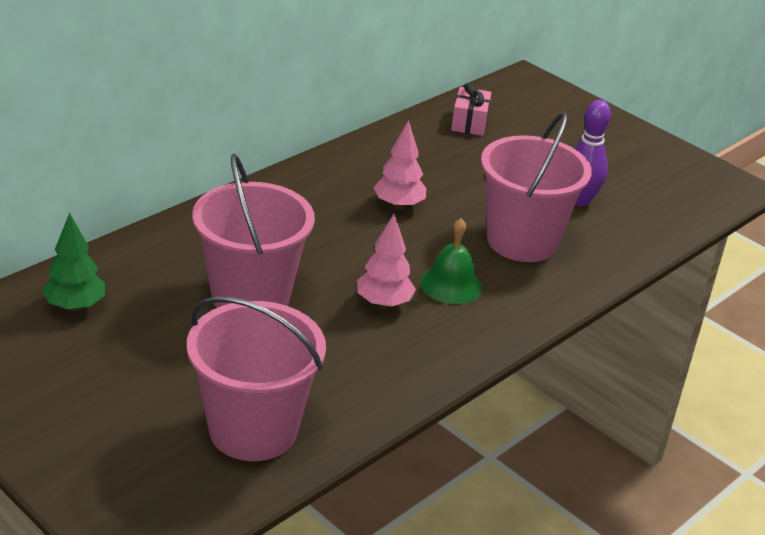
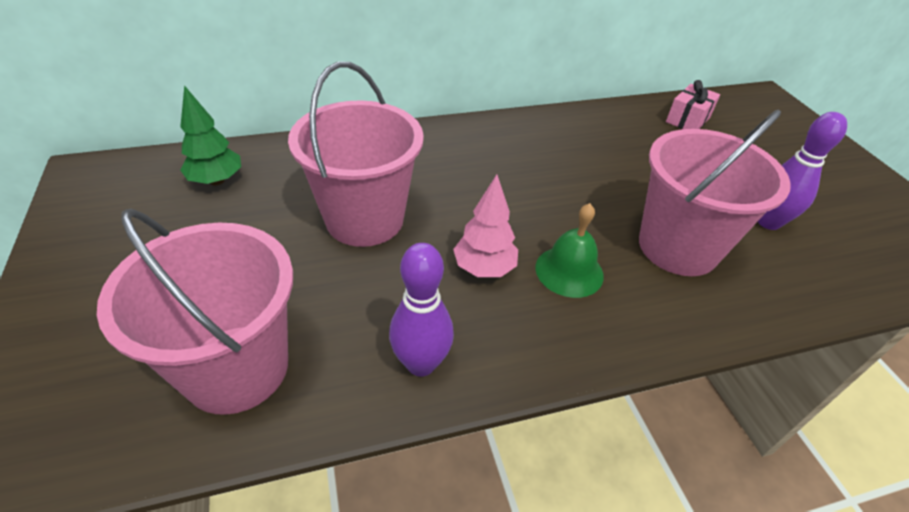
camera: 30 degrees right, 10 degrees up
(388, 381) = (421, 363): none -> purple bowling pin
(398, 205) = (569, 174): pink tree -> none

